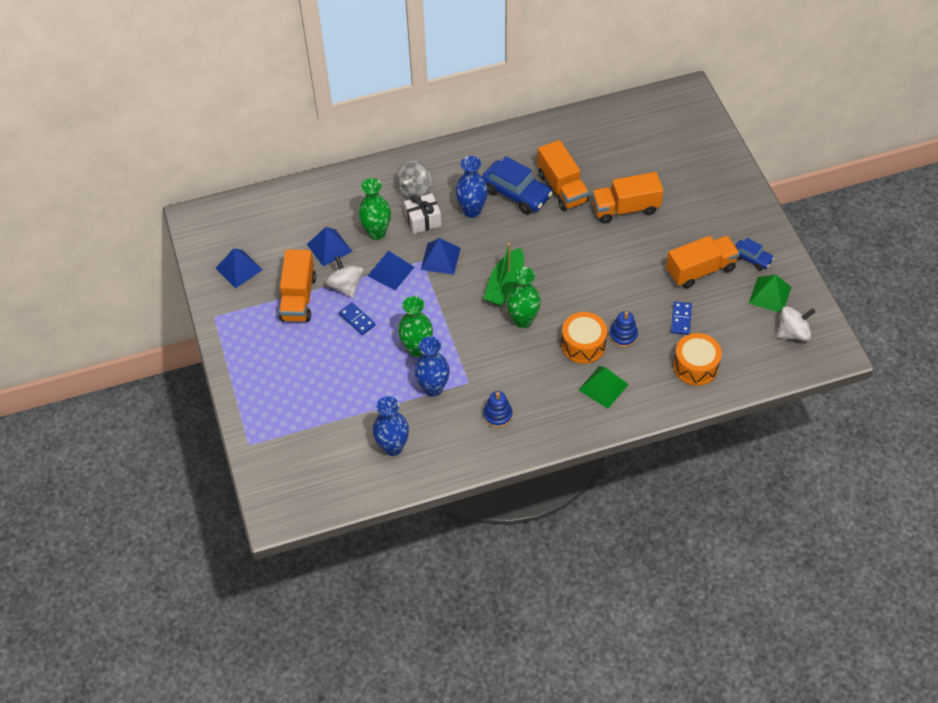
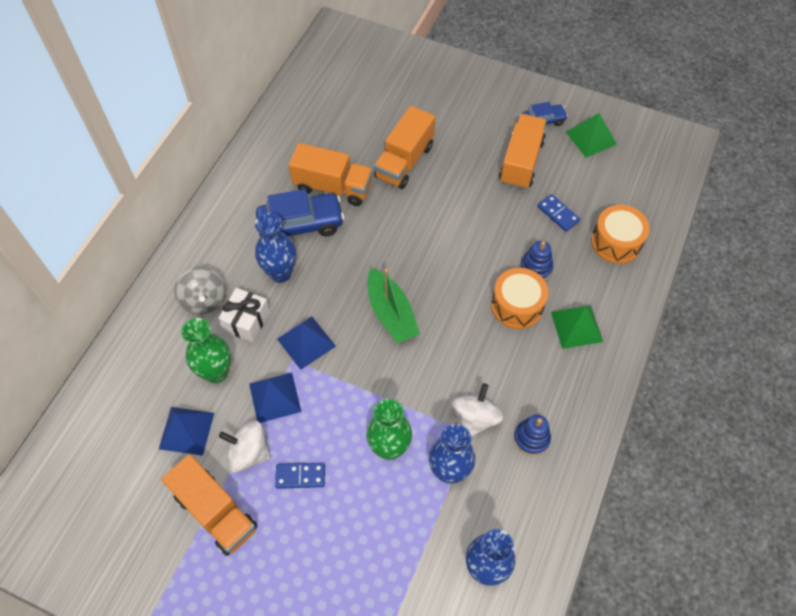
camera: 50 degrees left, 5 degrees up
(239, 269) = (115, 543): blue pyramid -> none
(523, 320) = (444, 331): green vase -> none
(793, 333) = (642, 152): white spinning top -> white spinning top (475, 418)

